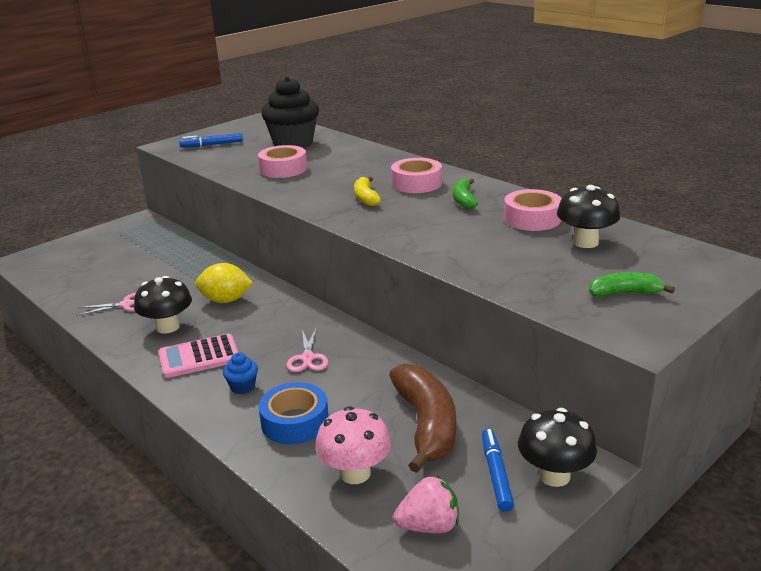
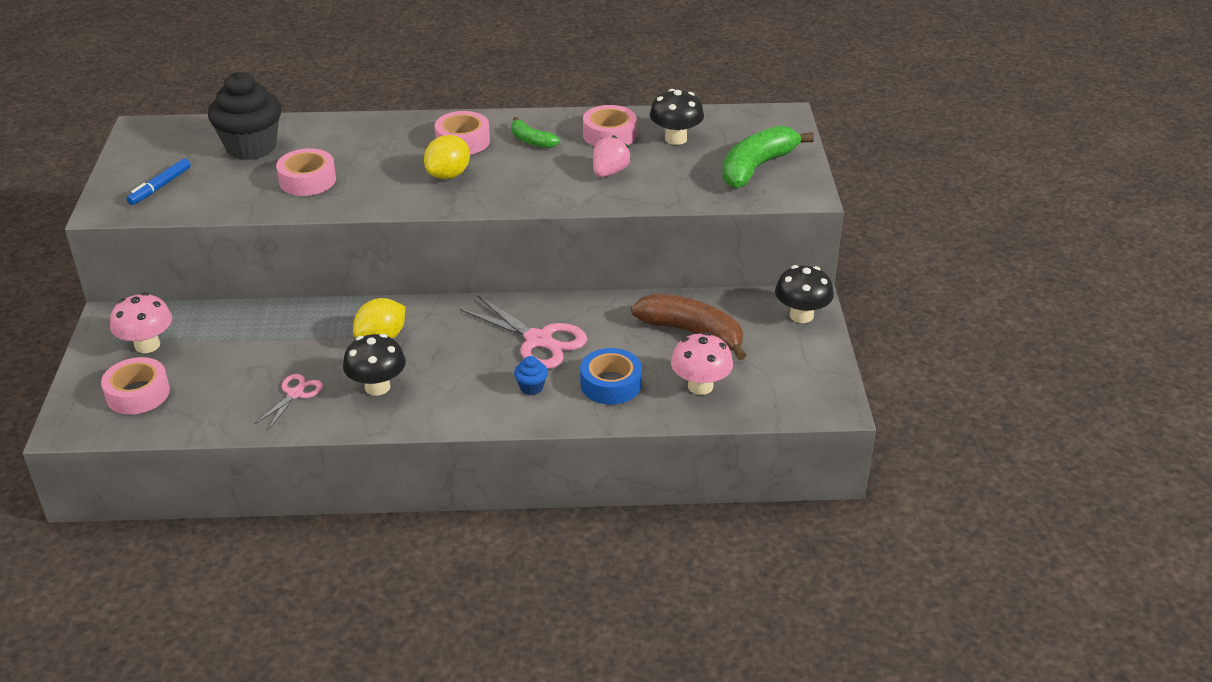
camera: 50 degrees left, 10 degrees up
(73, 261) = (138, 394): none -> pink tape
(125, 241) = (147, 345): none -> pink mushroom
(199, 357) = (454, 390): pink calculator -> none
(308, 358) = (539, 340): pink scissors -> pink scissors, size x1.78
(366, 198) = (448, 175): yellow banana -> yellow lemon
(429, 526) = (783, 384): pink strawberry -> pink strawberry (609, 172)
(496, 474) = (773, 334): blue marker -> none
(625, 293) = (756, 167): green banana -> green banana, size x1.87

